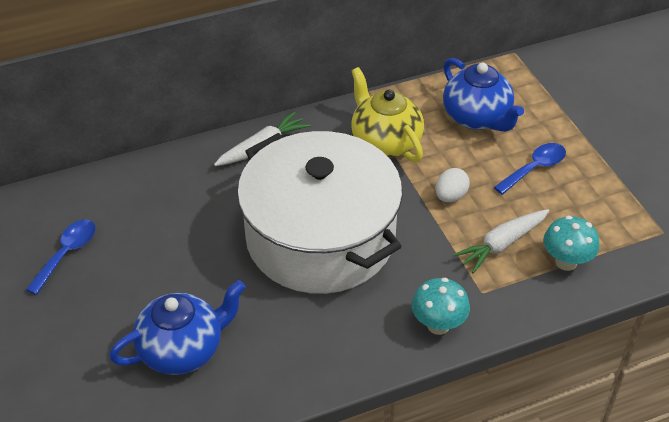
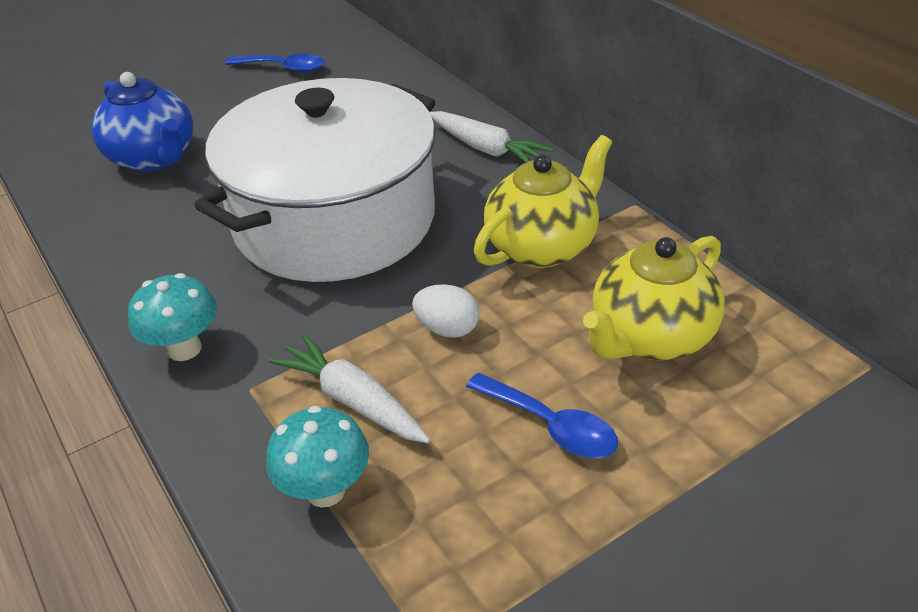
camera: 80 degrees right, 5 degrees down
(477, 118) = (650, 337): blue teapot -> yellow teapot

